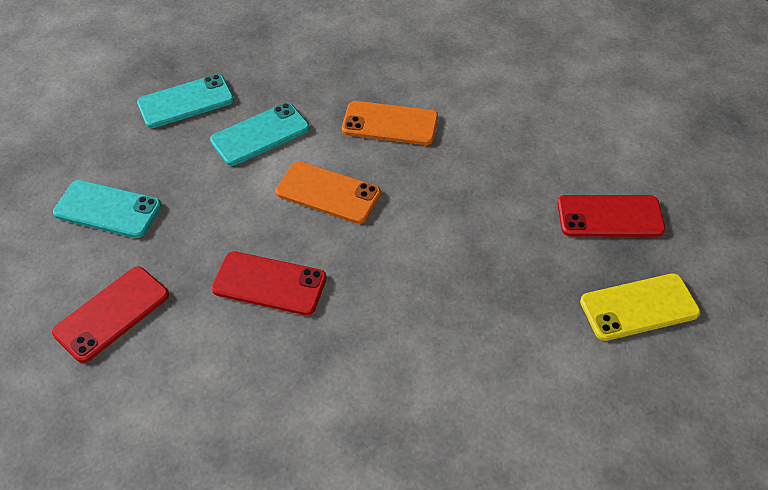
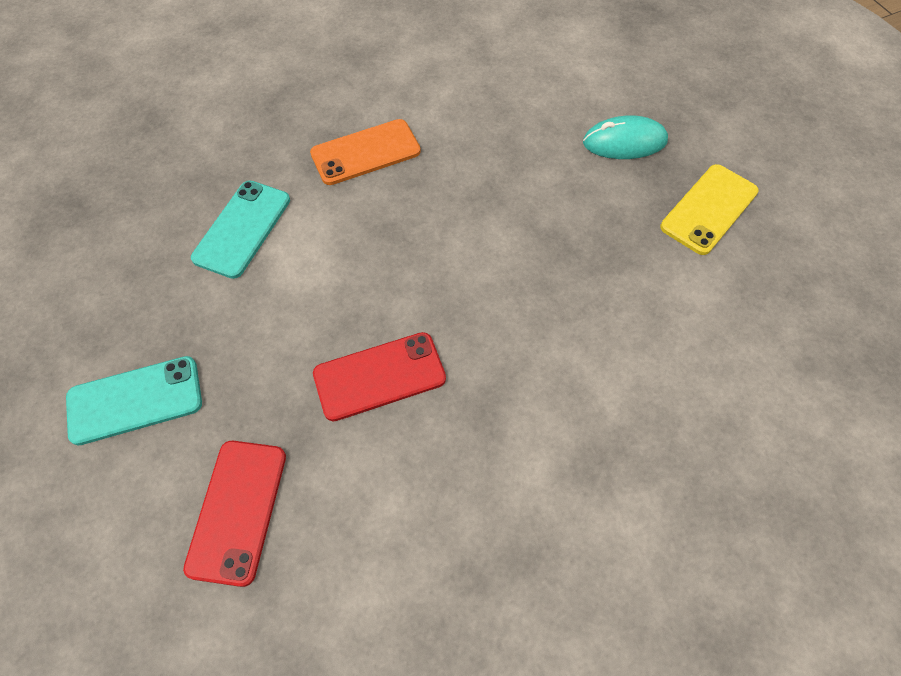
camera: 35 degrees left, 10 degrees up
(186, 102) = (128, 235): turquoise phone -> none
(328, 193) = (362, 252): orange phone -> none
(610, 216) = (624, 142): red phone -> turquoise mouse

